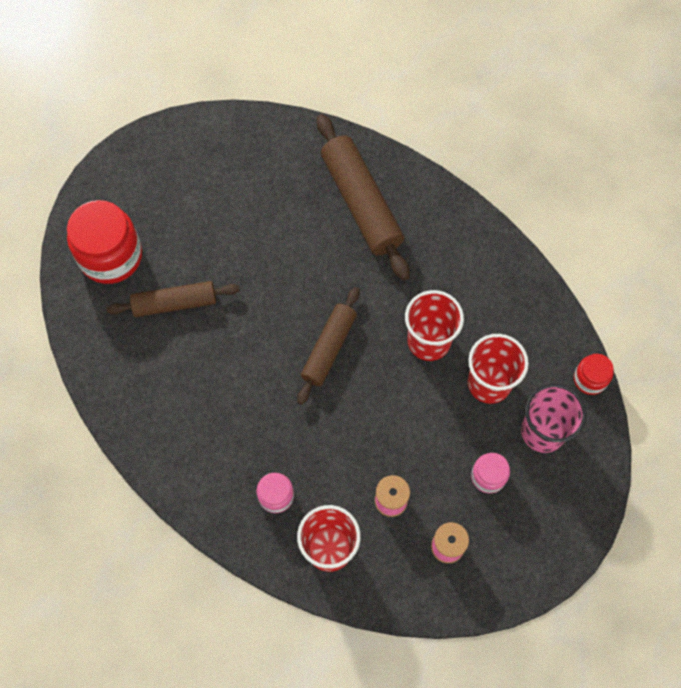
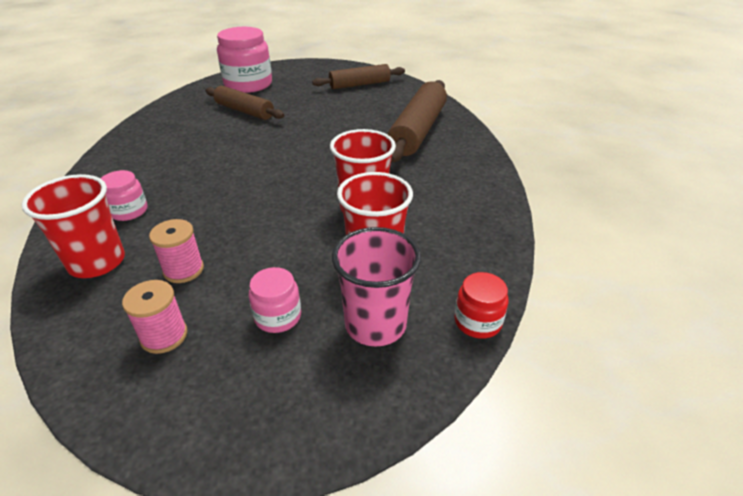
camera: 45 degrees right, 30 degrees down
(110, 256) = (248, 84): red jar -> pink jar
(329, 348) = (290, 171): brown rolling pin -> brown rolling pin (359, 84)

